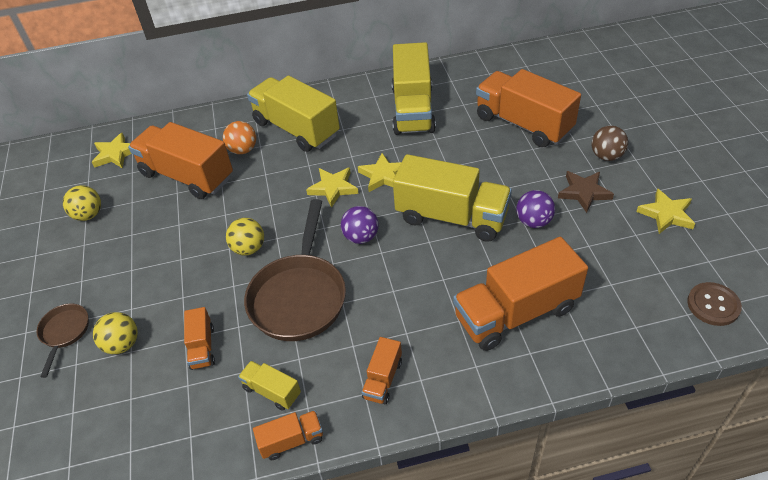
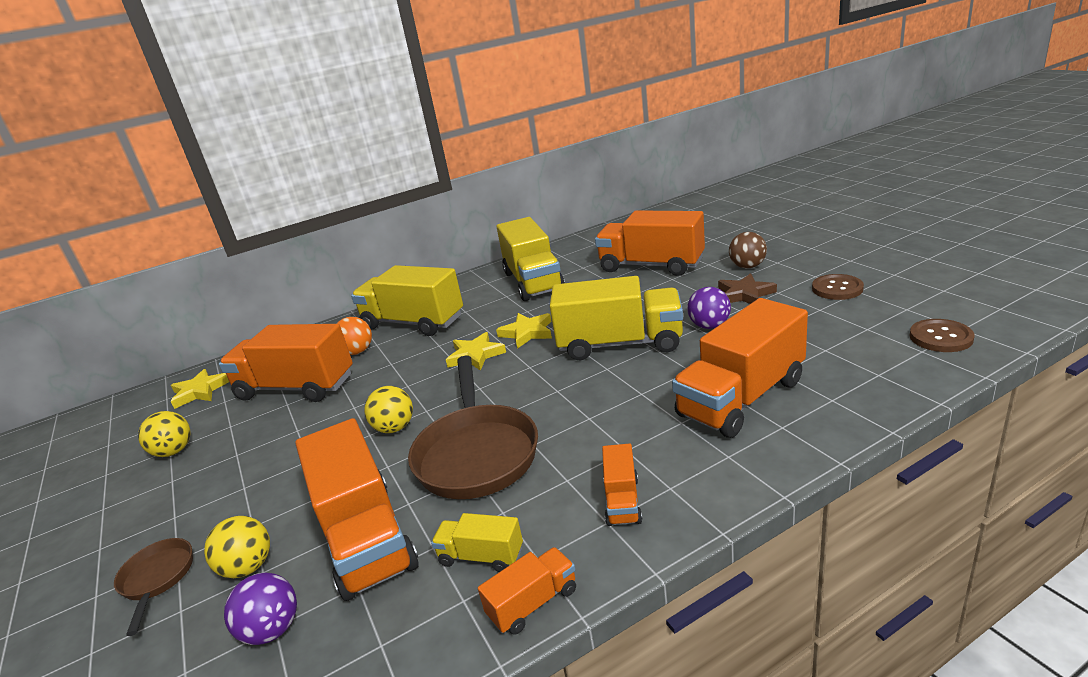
camera: 15 degrees left, 20 degrees down
(202, 347) = (366, 538): orange truck -> orange truck, size x2.16
(361, 237) = (527, 384): purple ball -> purple ball (272, 630)
(666, 214) = (837, 289): yellow star -> brown button

